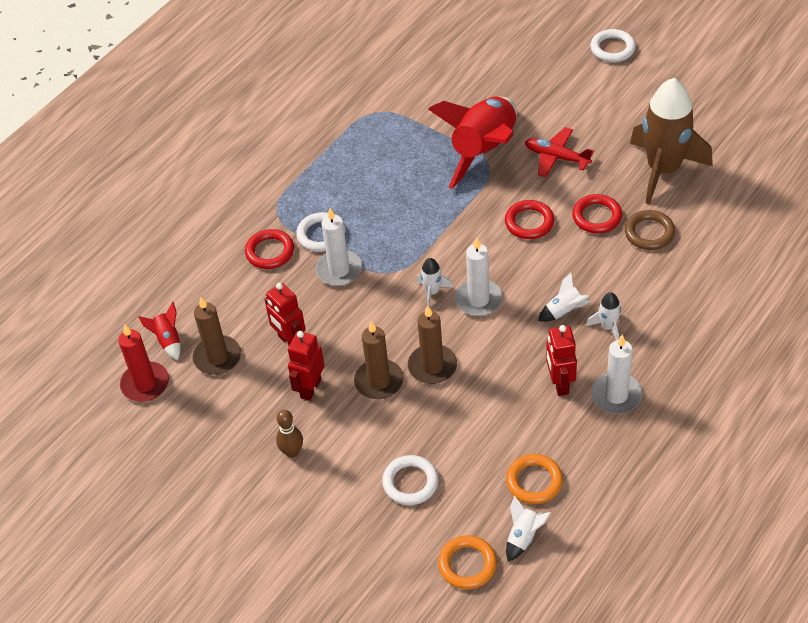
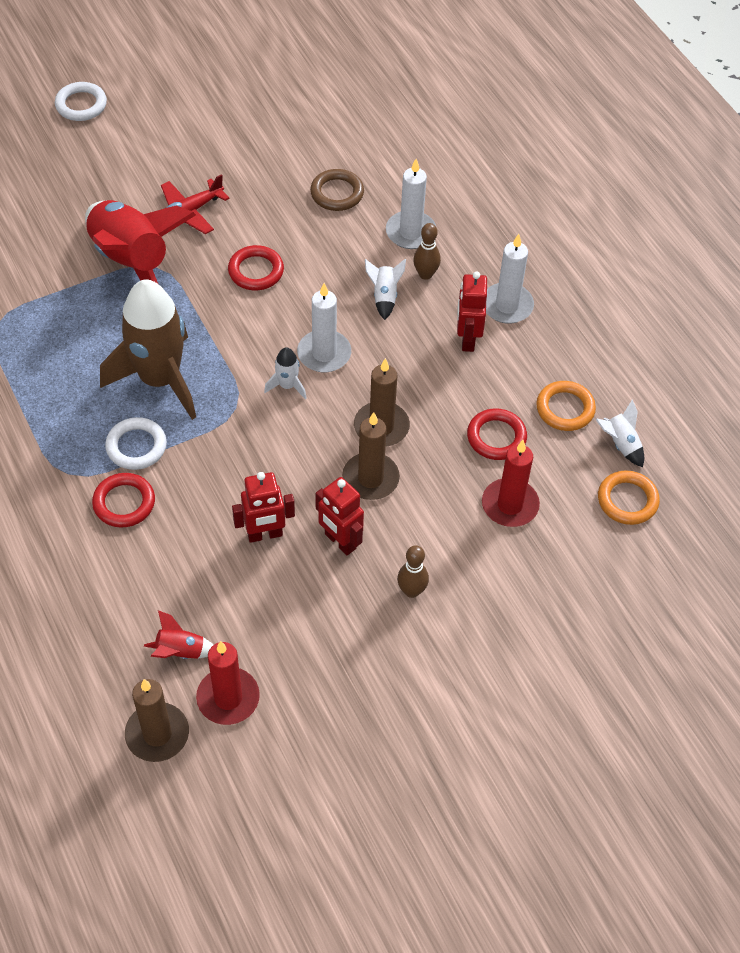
camera: 70 degrees left, 5 degrees up
(217, 357) = (239, 611): brown candle -> brown candle (157, 734)
(339, 270) = (199, 451): white candle -> white candle (410, 232)
(410, 482) = (510, 505): white ring -> red candle
(559, 384) = (467, 339): red robot -> red robot turned 75 degrees clockwise
(597, 216) = (288, 219): red ring -> red ring (496, 437)
(608, 327) = (425, 274): white rocket -> brown bowling pin
(663, 170) = (269, 147): brown rocket -> brown rocket (160, 379)

